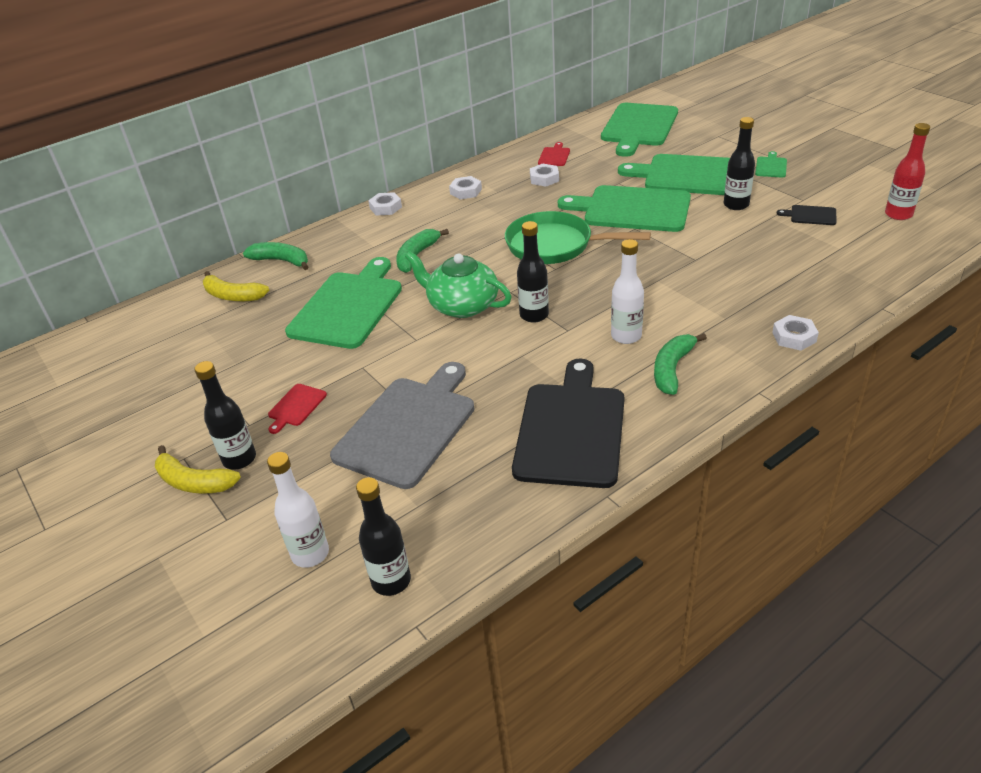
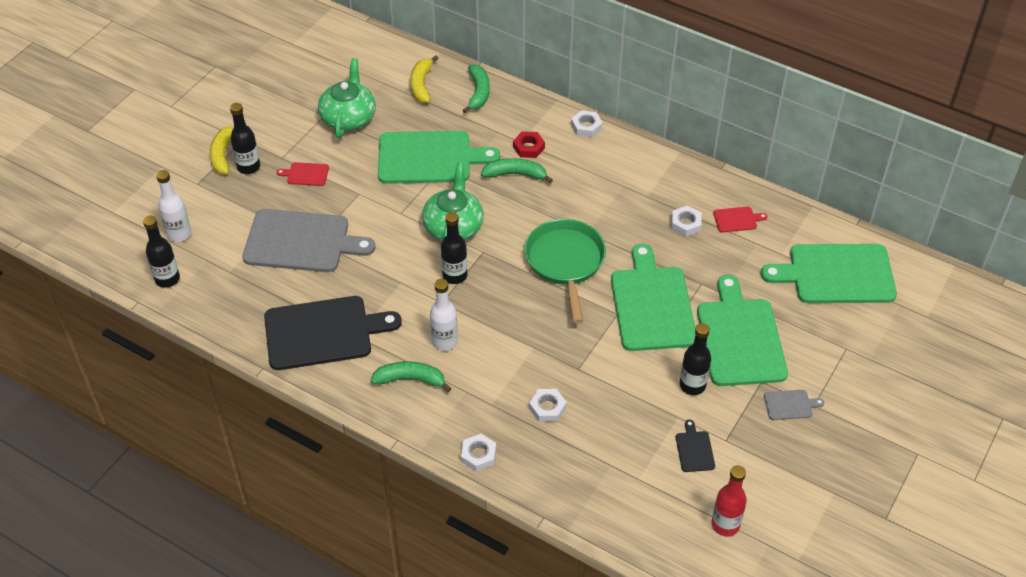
camera: 65 degrees right, 10 degrees up
(232, 357) = (348, 117): none -> green teapot
(386, 243) = (528, 147): none -> red nut
(466, 191) = (637, 173): white nut -> white nut (547, 408)
(771, 166) = (790, 405): green cutting board -> grey cutting board

